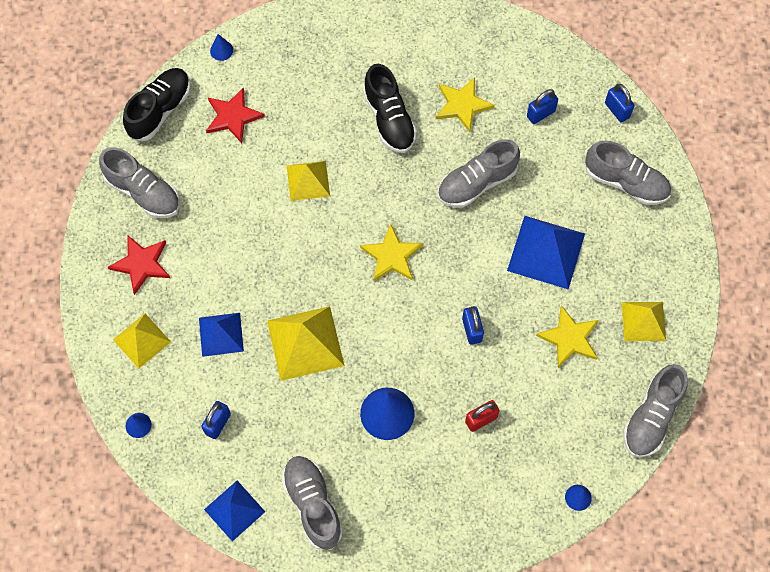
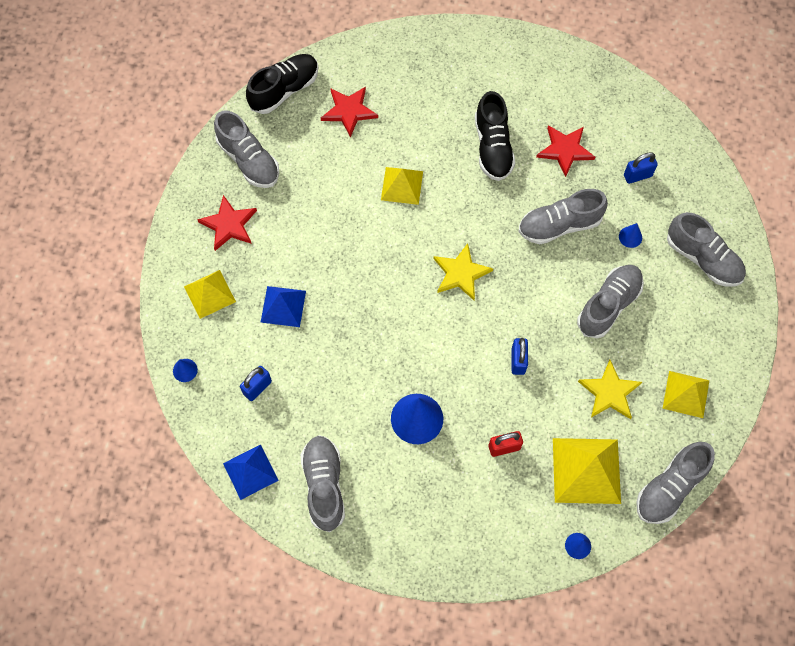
camera: 15 degrees right, 0 degrees up
(221, 50) = (355, 49): blue cone -> blue cone (630, 237)
(305, 343) = (358, 333): yellow pyramid -> yellow pyramid (586, 470)
(462, 105) = (565, 150): yellow star -> red star
(546, 252) = (608, 305): blue pyramid -> grey shoe
(617, 110) = (712, 189): blue padlock -> none

